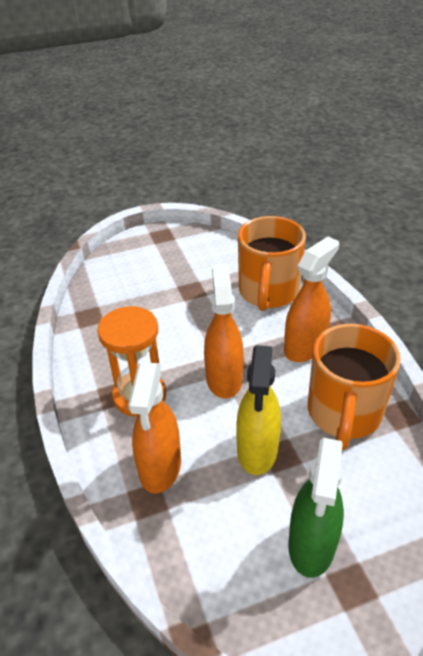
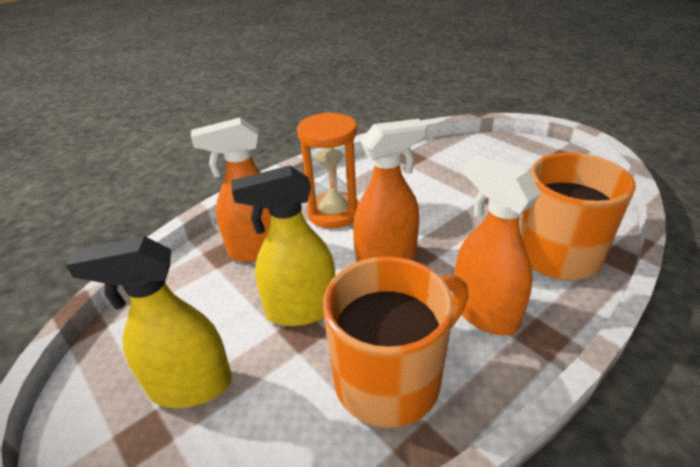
camera: 70 degrees right, 5 degrees down
(305, 347) = (484, 312): orange spray bottle -> orange spray bottle turned 150 degrees counterclockwise
(311, 545) = (190, 386): green spray bottle -> yellow spray bottle
(343, 414) = (391, 378): orange mug -> orange mug turned 150 degrees clockwise

